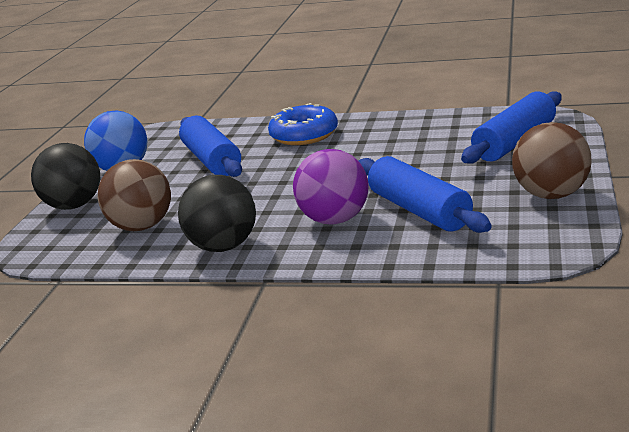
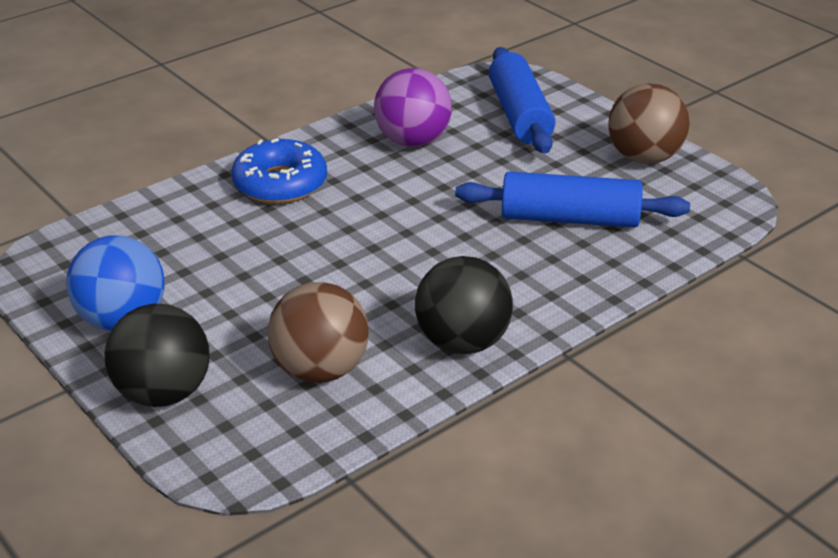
camera: 55 degrees left, 10 degrees up
(211, 160) = (228, 258): blue rolling pin -> none
(335, 219) = (513, 262): purple ball -> purple ball (413, 141)

